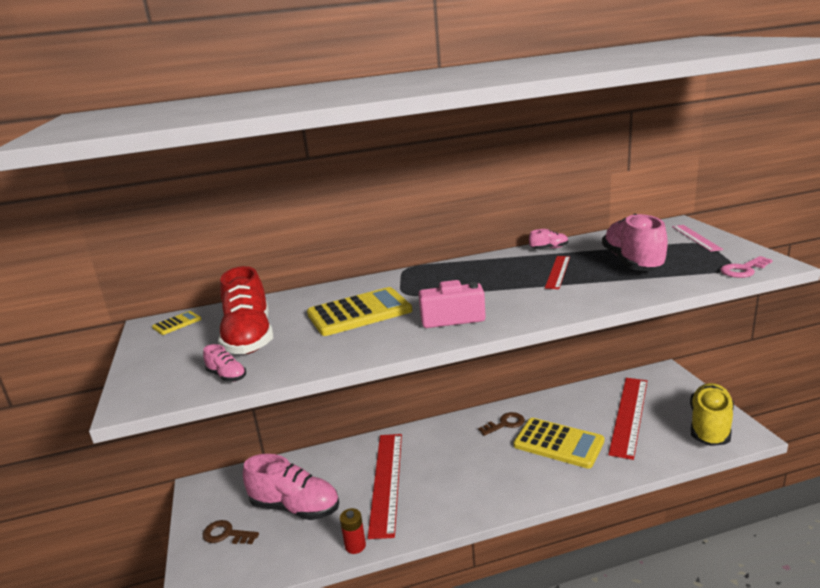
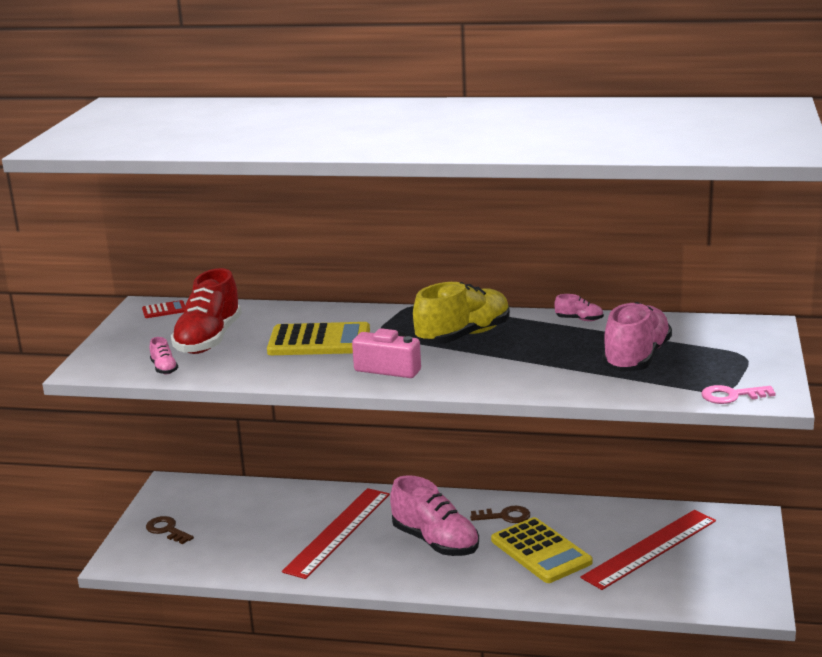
camera: 25 degrees right, 0 degrees up
(177, 323) = (164, 310): yellow calculator -> red calculator
(295, 507) = (239, 527): pink shoe -> pink shoe (435, 542)
(355, 546) = (267, 574): red battery -> none
(558, 272) = (548, 348): red ruler -> none
(696, 237) = (751, 347): pink ruler -> none
(710, 426) = (727, 587): yellow shoe -> yellow shoe (463, 336)

